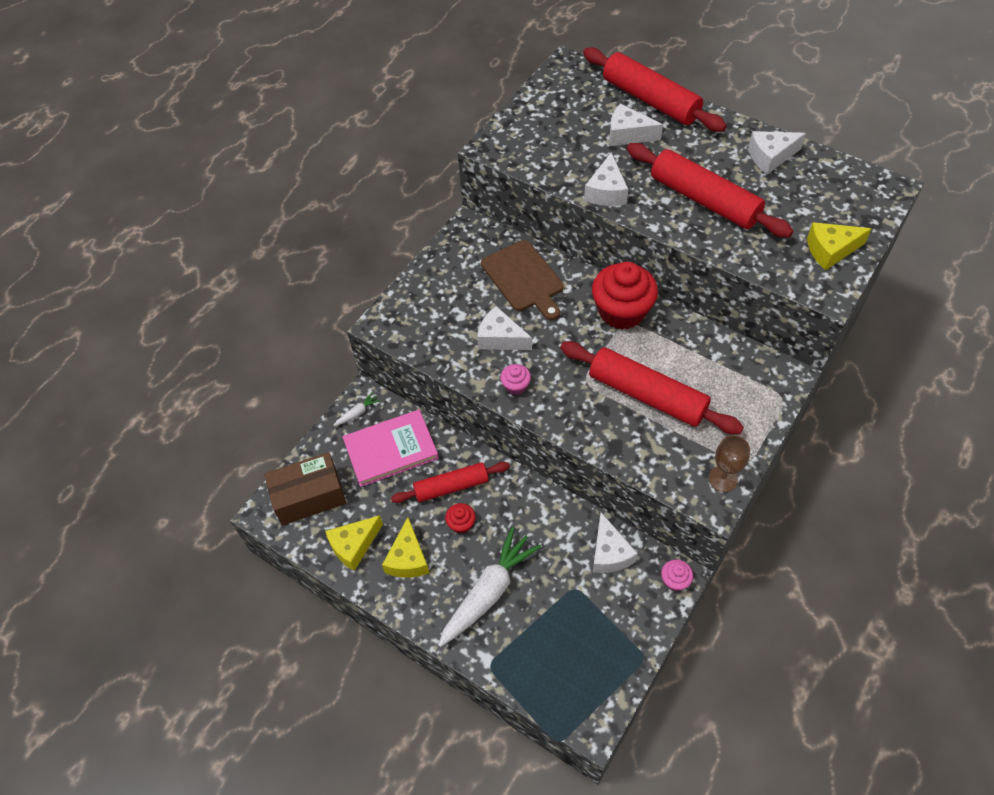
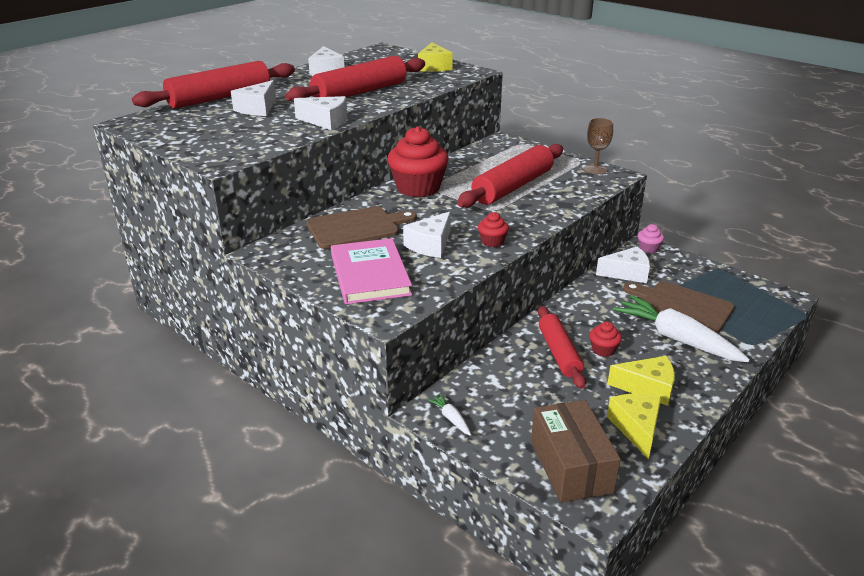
camera: 85 degrees left, 25 degrees down
(354, 545) = (636, 428): yellow cheese -> yellow cheese turned 150 degrees counterclockwise
(391, 450) = (508, 393): pink book -> pink book (370, 275)
(515, 386) = (492, 241): pink cupcake -> red cupcake
(550, 604) = (682, 306): none -> brown cutting board

